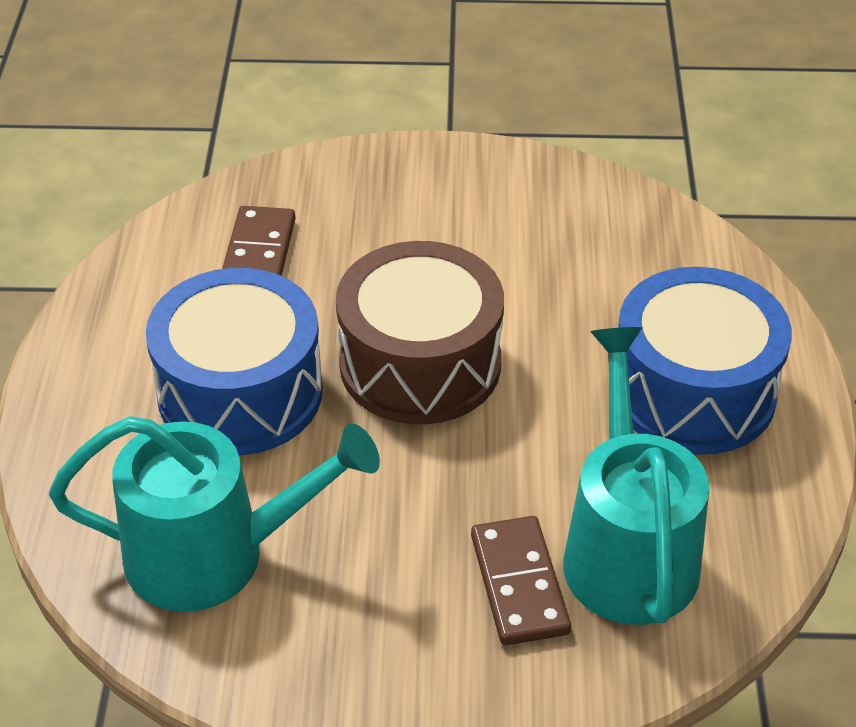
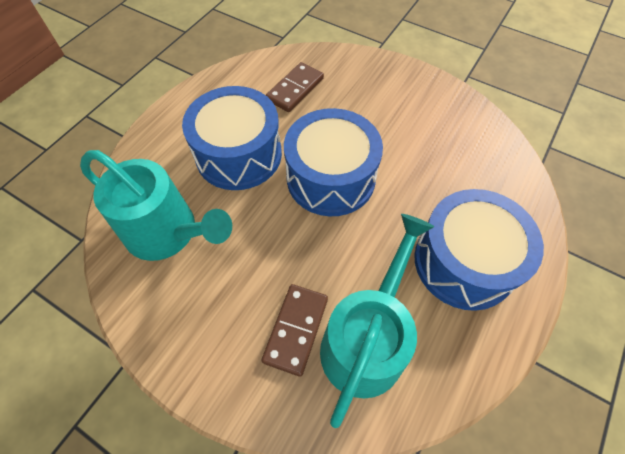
camera: 30 degrees right, 15 degrees up
(420, 364) = (331, 178): brown drum -> blue drum

